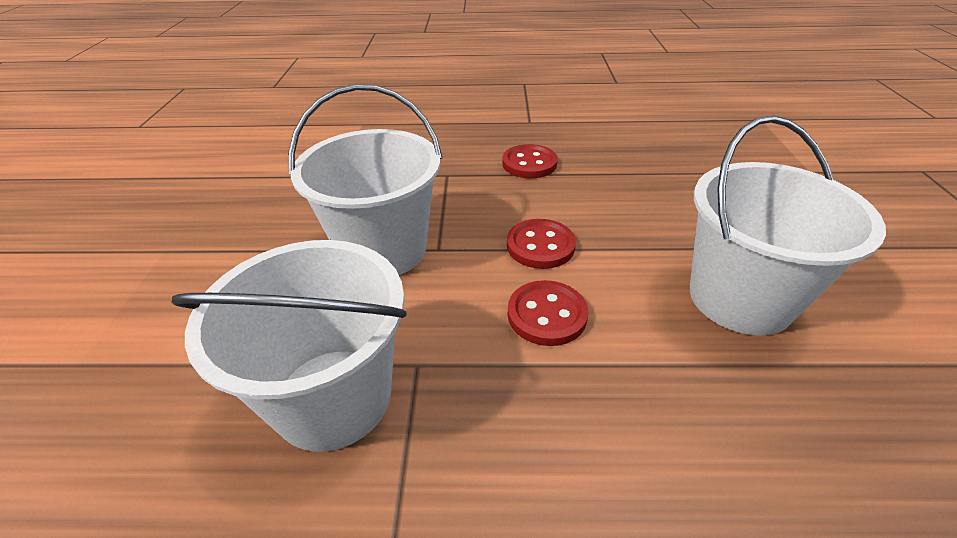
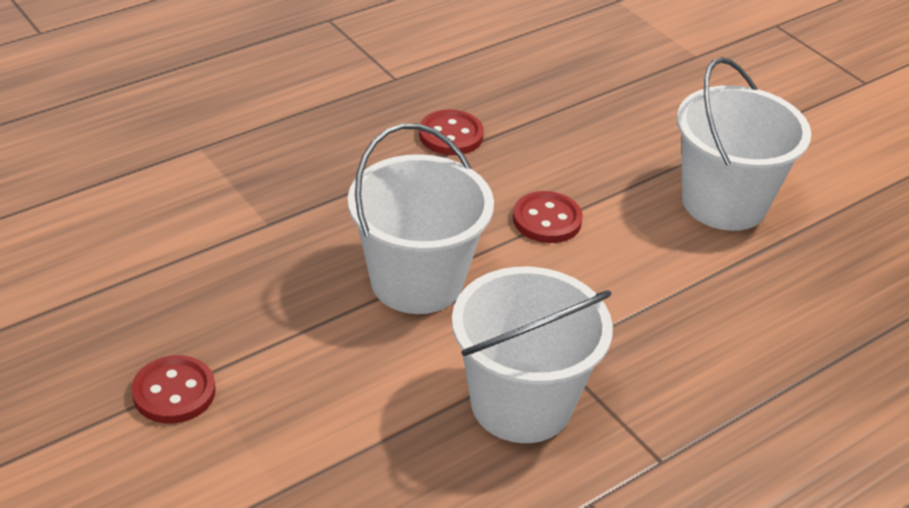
camera: 40 degrees left, 0 degrees up
(547, 315) = (607, 276): red button -> red button (174, 392)

